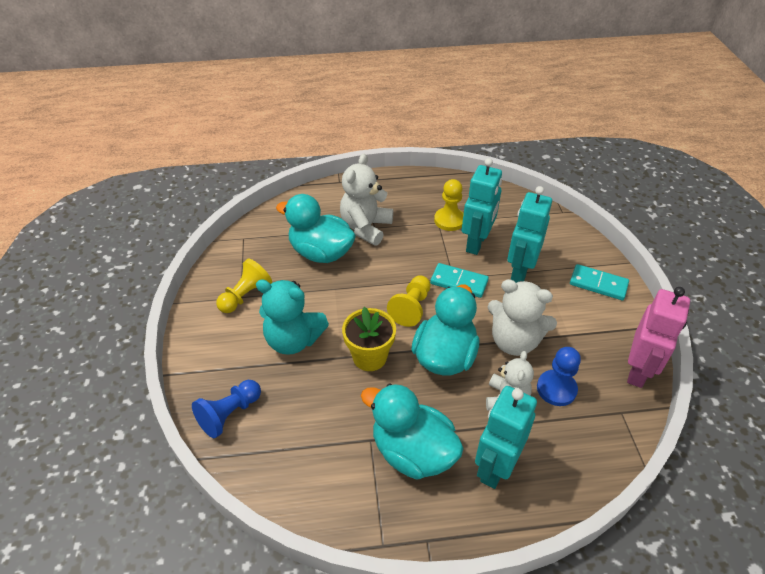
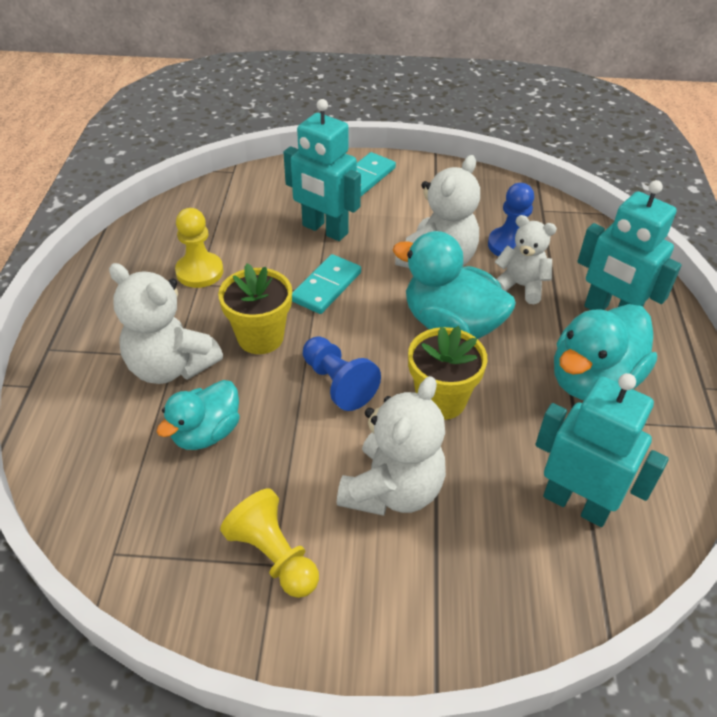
camera: 80 degrees left, 0 degrees up
(229, 414) = (529, 590): blue pawn -> blue pawn (338, 383)
(293, 340) = (392, 490): turquoise teddy bear -> white teddy bear
(321, 253) = (206, 433): turquoise duck -> turquoise duck, size x0.64
(400, 259) = (260, 337): none -> yellow flower pot
(411, 308) = (360, 342): yellow pawn -> none
(476, 243) = (258, 255): turquoise robot -> turquoise robot (576, 503)
(638, 371) = (492, 185): pink robot -> none

